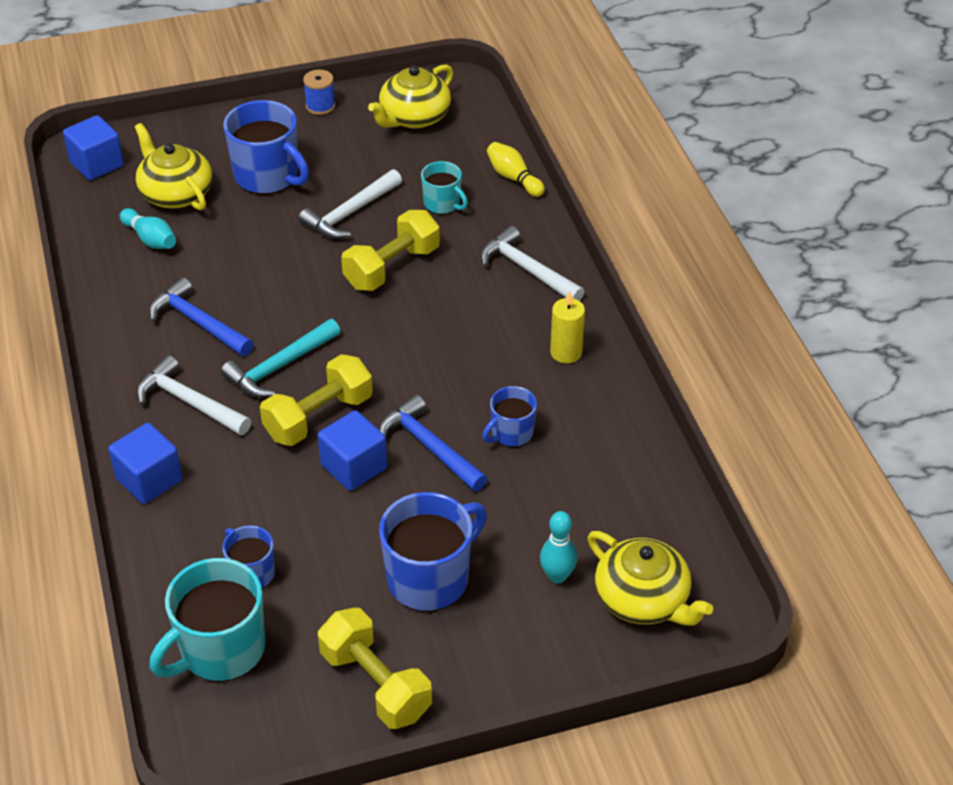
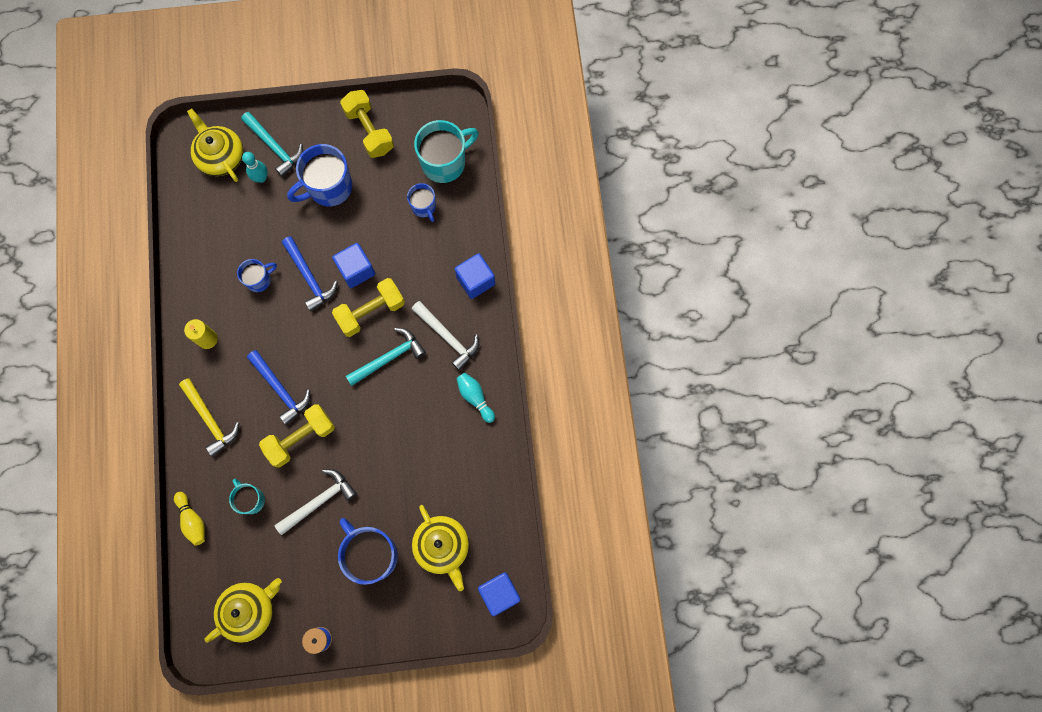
camera: 170 degrees left, 30 degrees up
(150, 239) = (463, 497): turquoise bowling pin -> turquoise bowling pin (475, 397)
(198, 323) = (436, 406): blue hammer -> blue hammer (280, 389)
(527, 270) = (210, 419): white hammer -> yellow hammer
(549, 629) = (275, 147): none -> turquoise hammer

